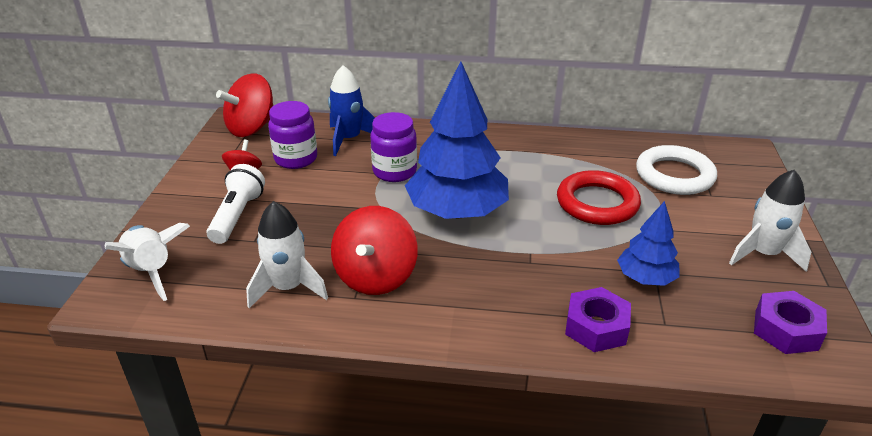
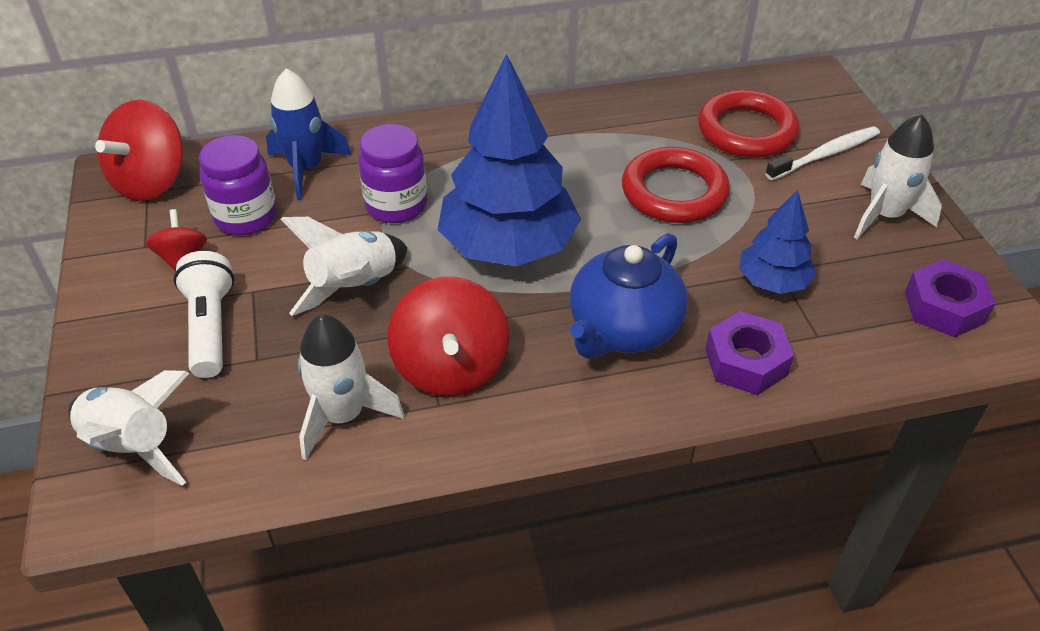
camera: 20 degrees left, 10 degrees up
(339, 213) = (354, 287): none -> white rocket
(511, 282) = (623, 329): none -> blue teapot
(674, 175) = (746, 131): white ring -> red ring
(731, 203) = (825, 155): none -> white toothbrush

